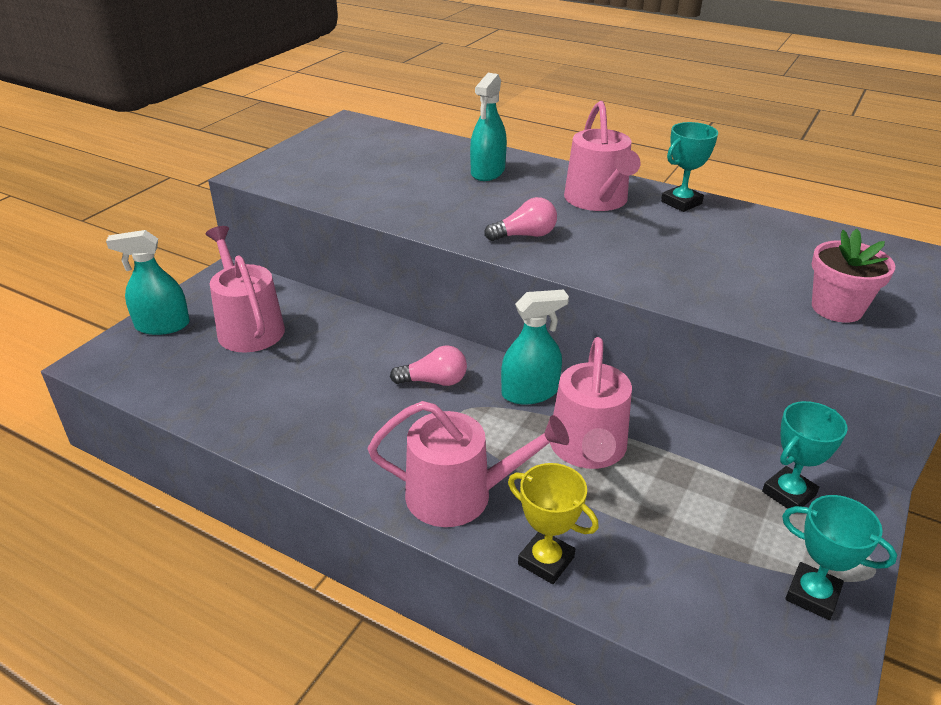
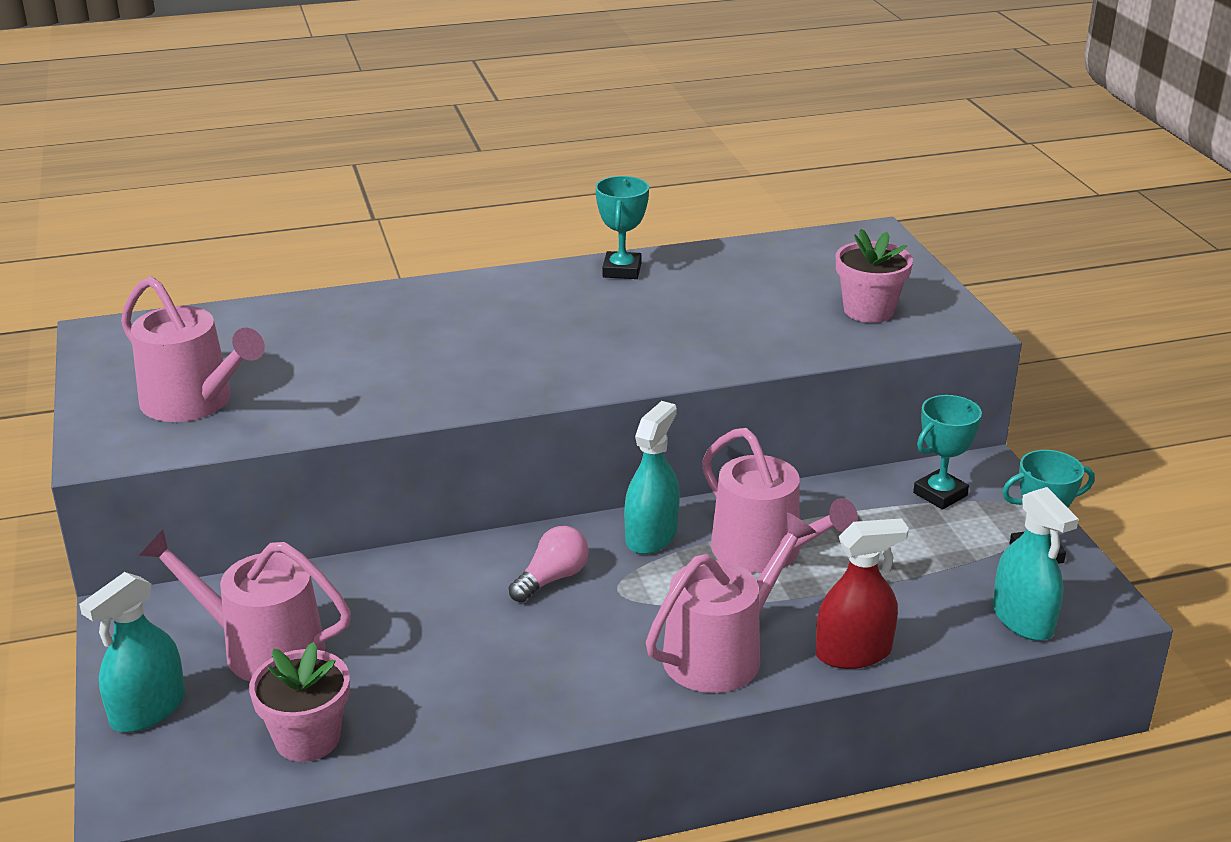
camera: 45 degrees left, 5 degrees down
(192, 386) = (307, 738): none -> pink flower pot
(488, 172) = (385, 322): turquoise spray bottle -> turquoise spray bottle (1023, 619)
(525, 235) = (536, 370): pink light bulb -> none
(546, 561) = (853, 652): yellow trophy -> red spray bottle
(598, 200) = (545, 302): pink watering can -> pink watering can (194, 402)
(789, 493) = (940, 494): turquoise trophy -> turquoise trophy turned 45 degrees clockwise

